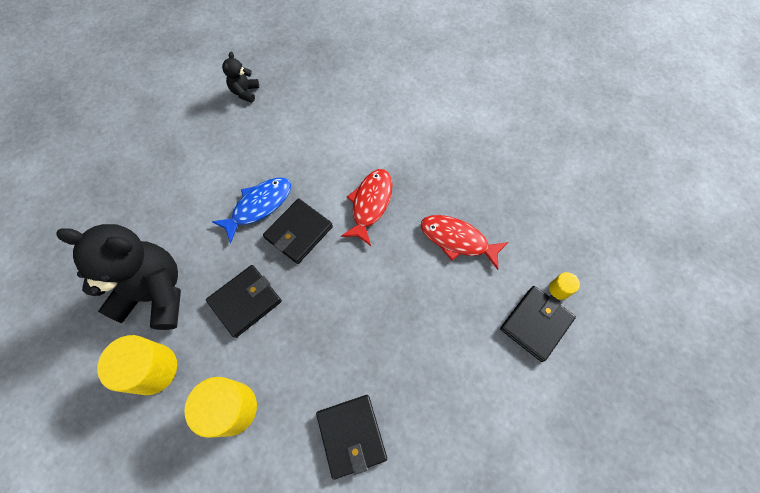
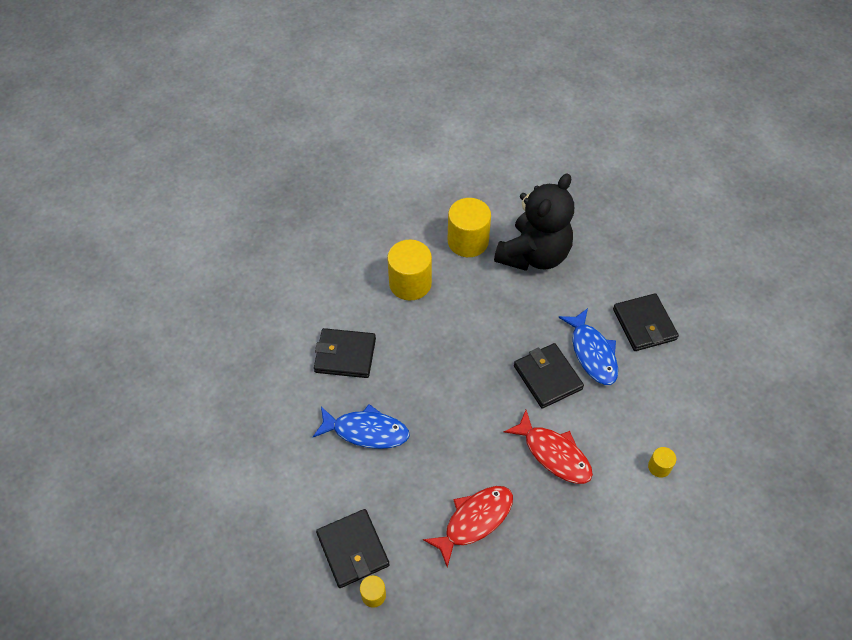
camera: 115 degrees right, 10 degrees down
(245, 92) = (754, 382): black teddy bear -> none
(245, 301) = (495, 315): black wallet -> black wallet (644, 324)
(347, 132) = (659, 467): none -> yellow cylinder
(425, 368) = (366, 431): none -> blue fish

